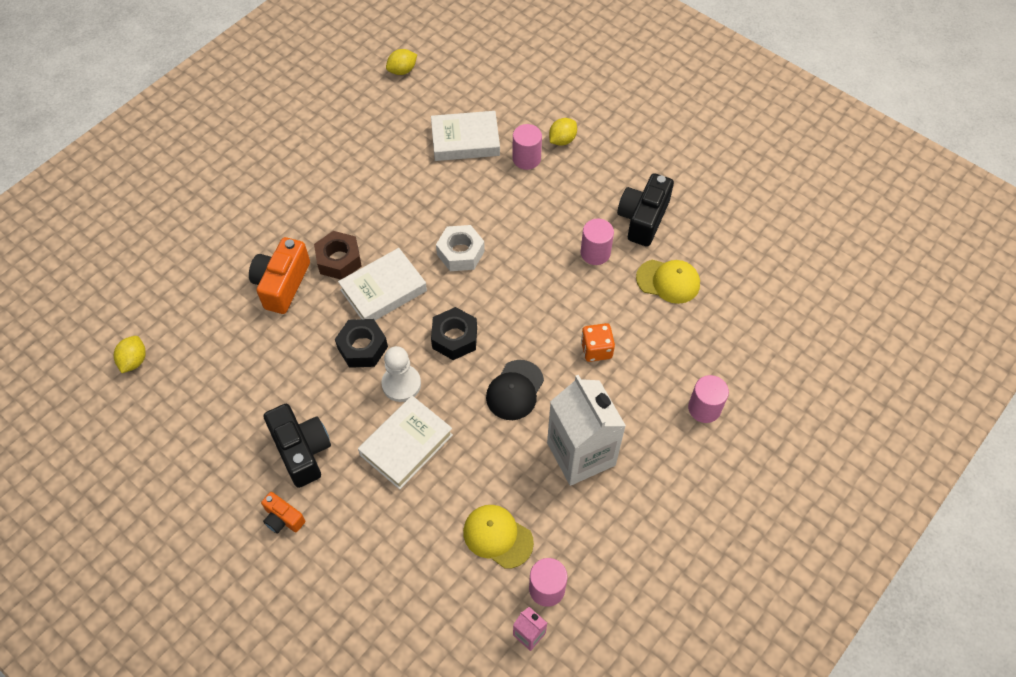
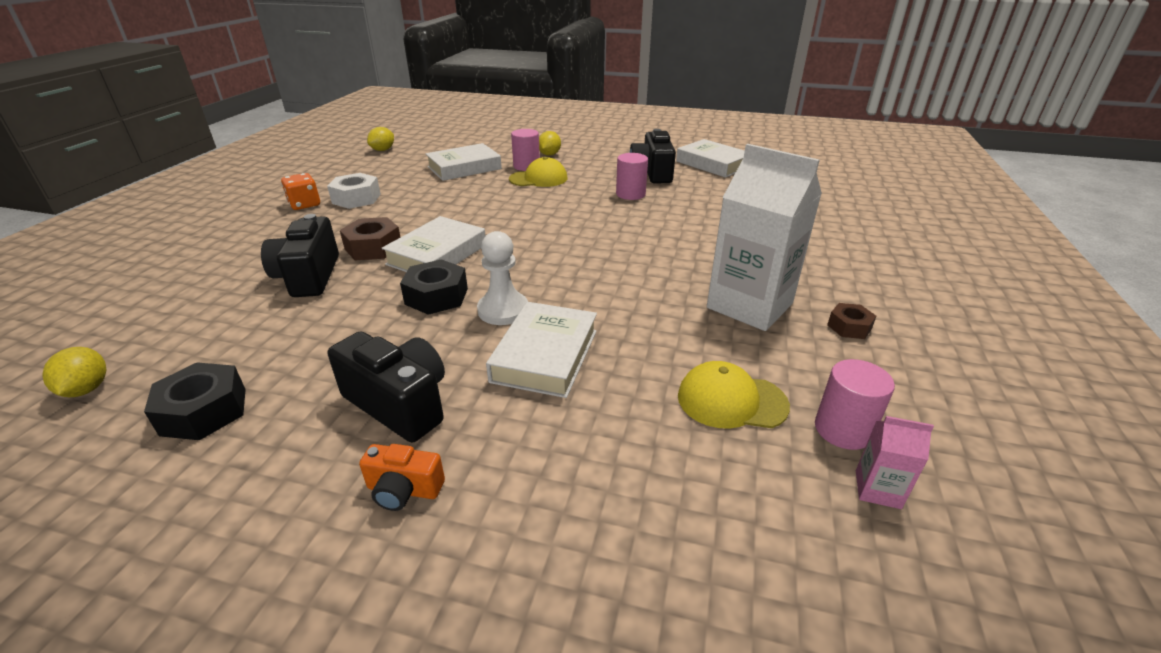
camera: 25 degrees left, 25 degrees down
(282, 284) = (308, 276): orange camera -> black camera
(454, 338) = (540, 265): black nut -> black nut (204, 411)
(460, 253) = (505, 218): white nut -> white nut (356, 198)
(515, 390) = (635, 282): black cap -> none
(596, 349) = (688, 240): orange dice -> orange dice (304, 204)
(635, 507) = (849, 327): none -> brown nut
(668, 281) = (707, 194): yellow cap -> yellow cap (538, 179)
(704, 408) = (823, 248): pink cylinder -> none
(720, 222) = (713, 164): none -> white book

